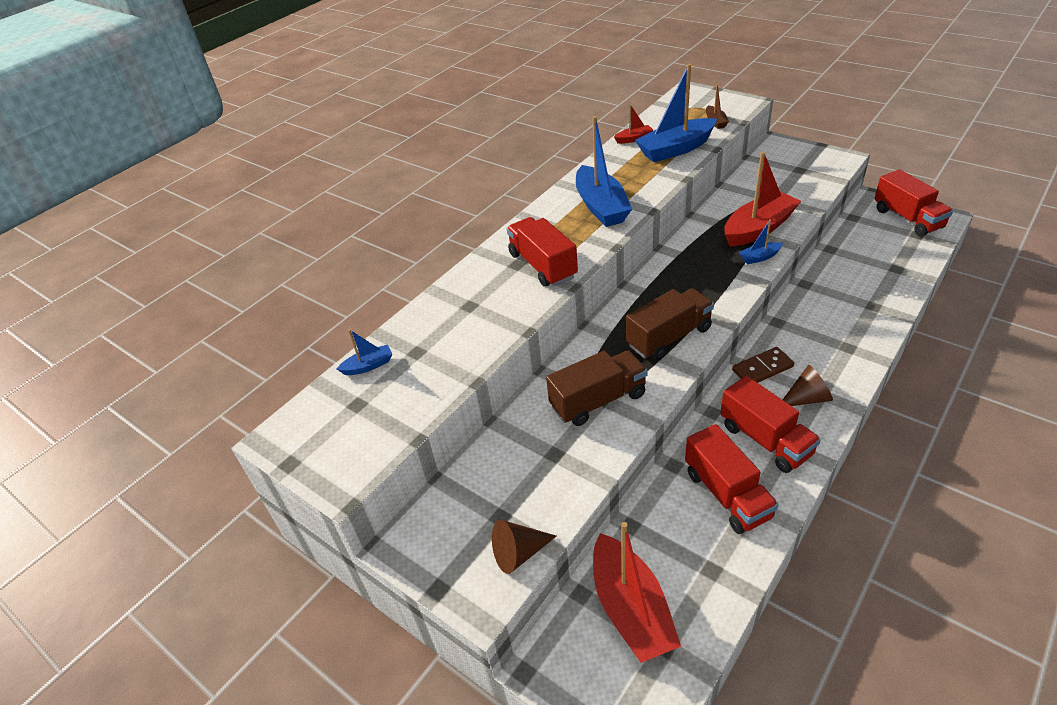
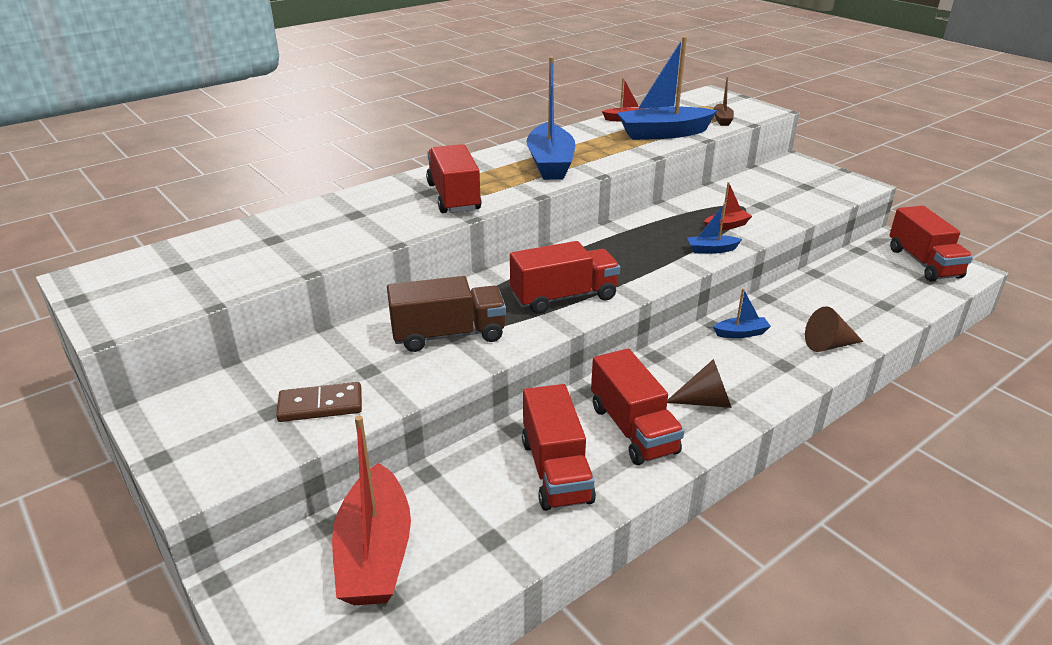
camera: 10 degrees right, 10 degrees down
(368, 366) = (217, 240): blue boat -> blue boat (741, 333)
(519, 553) = (265, 448): brown cone -> brown cone (828, 345)
(669, 337) = (564, 297): brown truck -> red truck
(758, 228) = (726, 226): red boat -> red boat, size x0.46
(762, 368) = (671, 363): brown domino -> brown domino (320, 405)

